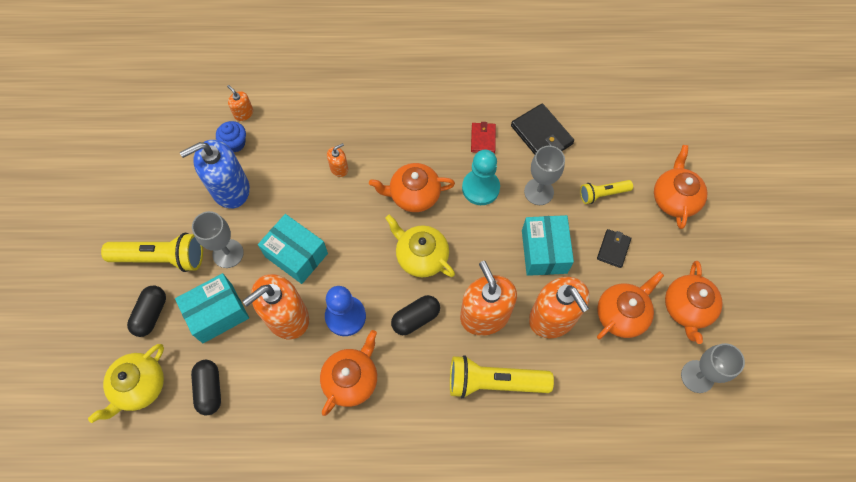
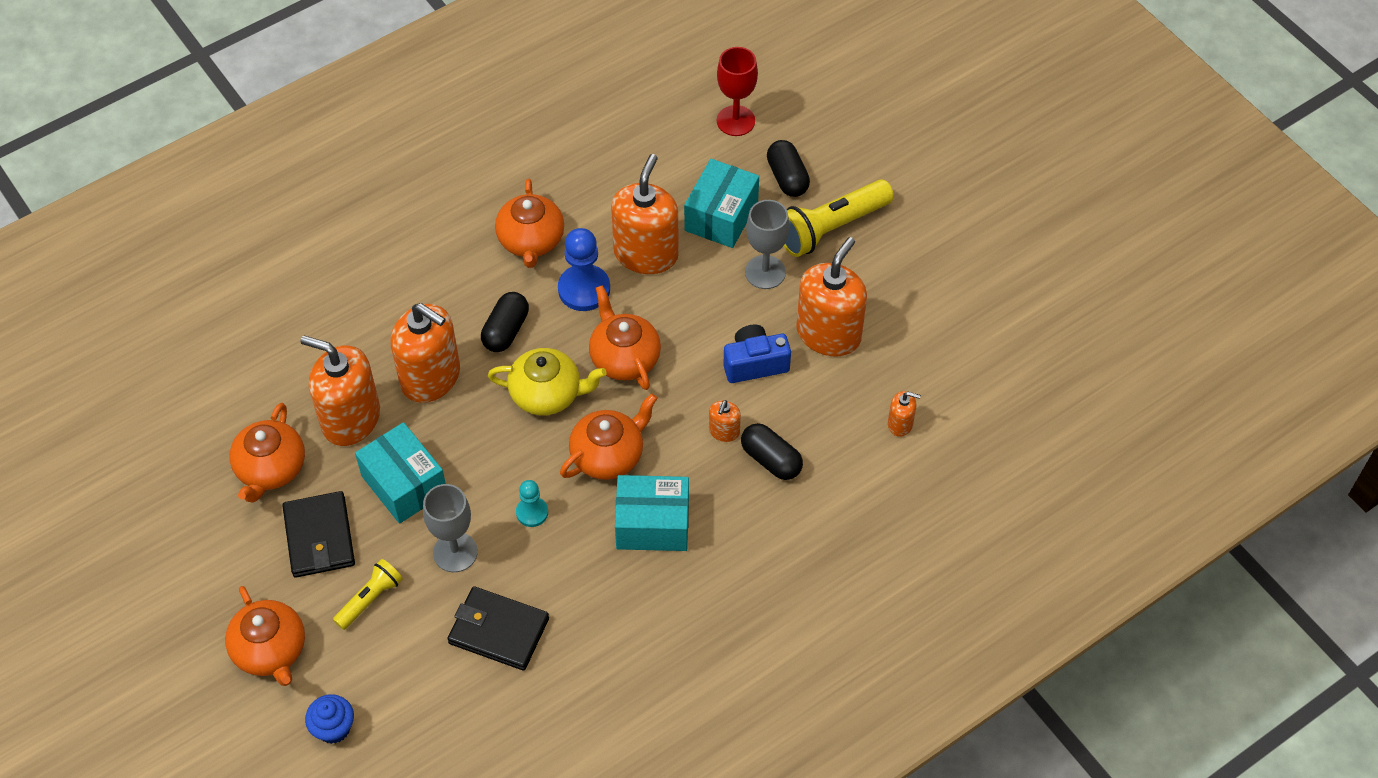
camera: 145 degrees right, 10 degrees down
(139, 386) = (735, 121): yellow teapot -> red goblet
(210, 389) = (666, 156): black capsule -> black capsule (771, 460)
(230, 189) = (828, 334): blue soap dispenser -> orange soap dispenser
(235, 143) = (874, 384): blue cupcake -> blue cupcake (333, 728)
(287, 197) = (755, 363): none -> blue camera
(296, 255) = (689, 314): turquoise box -> turquoise box (652, 524)
(480, 188) = (532, 512): turquoise pawn -> turquoise pawn, size x0.57
(483, 139) = (573, 577): red wallet -> none
(494, 382) = (378, 322): yellow flashlight -> none
(613, 249) = (319, 537): black wallet -> black wallet, size x1.67
(687, 308) = (193, 521): orange teapot -> orange teapot (624, 358)
(697, 376) = (150, 454): grey goblet -> none

